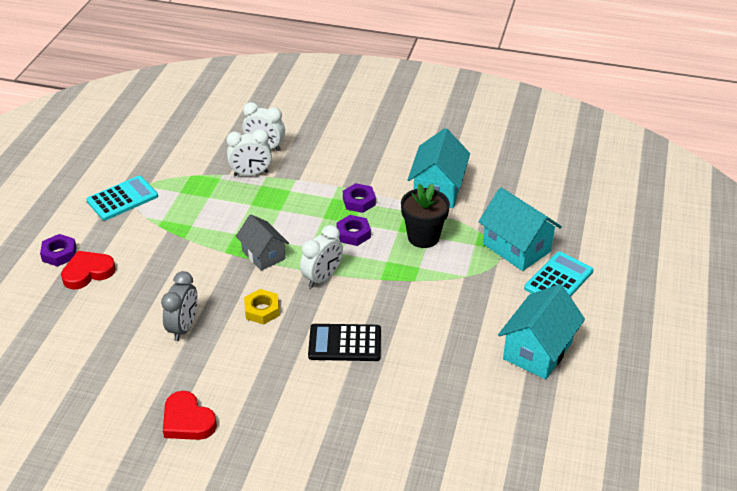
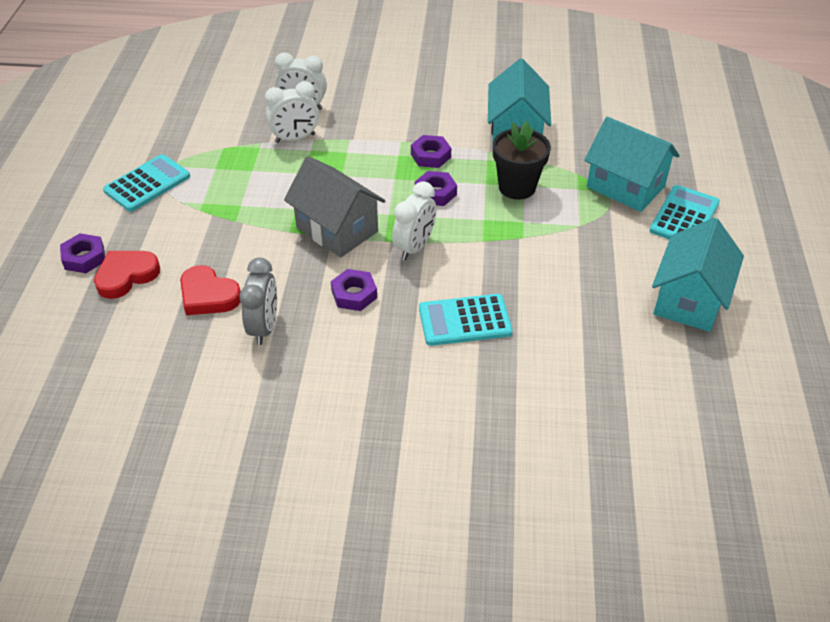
camera: 10 degrees left, 5 degrees up
(187, 420) = (300, 441): red heart -> red heart (208, 295)
(262, 310) = (354, 294): yellow nut -> purple nut
(263, 255) = (337, 229): grey house -> grey house, size x1.51
(345, 343) = (464, 320): black calculator -> turquoise calculator

